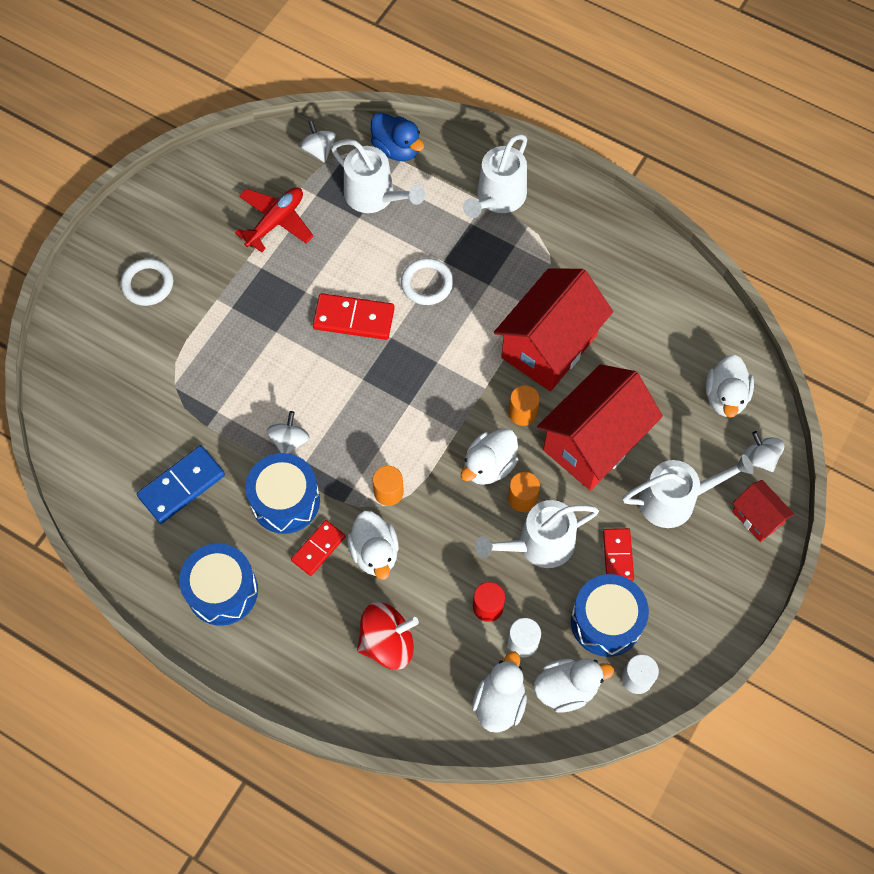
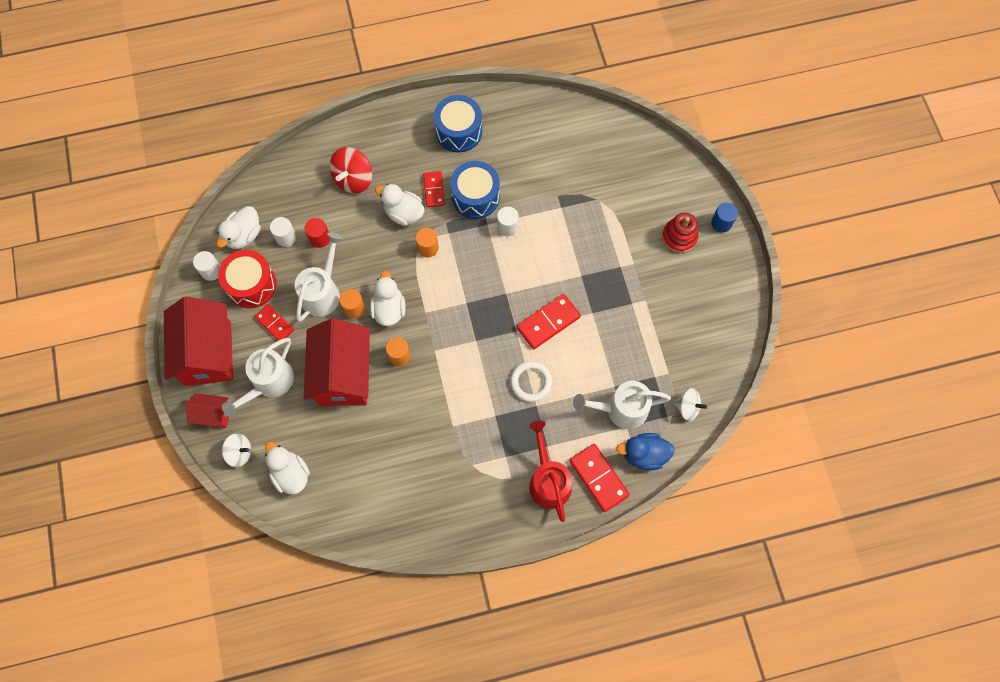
camera: 135 degrees right, 5 degrees up
(96, 261) = (721, 223): none -> blue cylinder
(148, 284) = (679, 237): white ring -> red stacking toy
(181, 486) = (535, 158): blue domino -> none
(276, 222) = (657, 338): red plane -> none
(289, 440) = (507, 227): white spinning top -> white cylinder
(454, 164) = (598, 478): none -> red domino
(498, 197) = (548, 480): white watering can -> red watering can
(499, 702) = (272, 200): white duck -> none
(549, 346) = (422, 409): red house -> red house (208, 353)
(606, 621) = (251, 285): blue drum -> red drum

